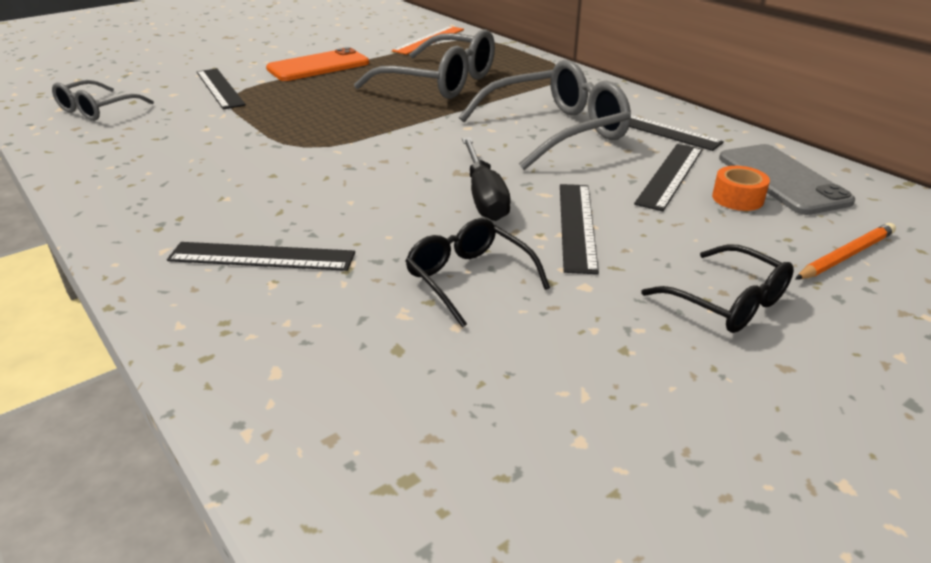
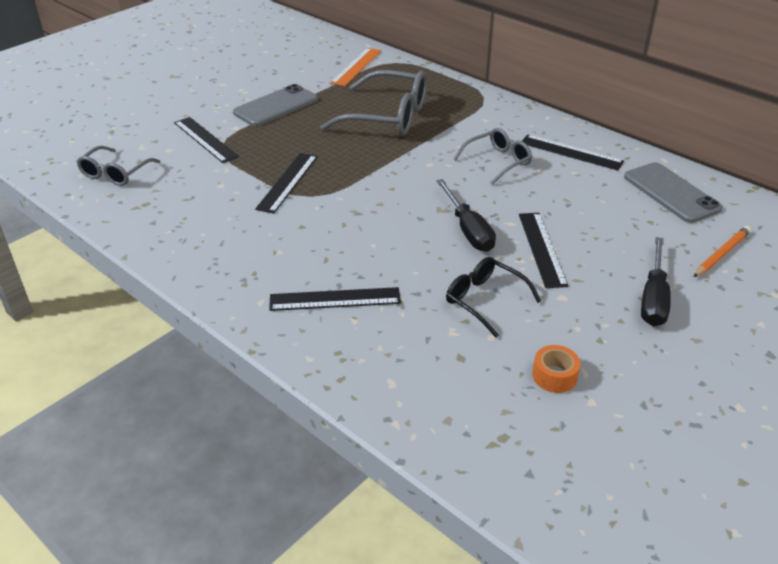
camera: 10 degrees left, 5 degrees up
(318, 66) = (276, 106): orange phone -> grey phone
(554, 131) = (497, 162): grey glasses -> grey glasses, size x0.57
(670, 175) = (594, 197): black ruler -> black ruler (288, 182)
(726, 301) = (653, 298): black glasses -> black screwdriver
(737, 198) = (644, 213): orange tape -> orange tape (554, 376)

